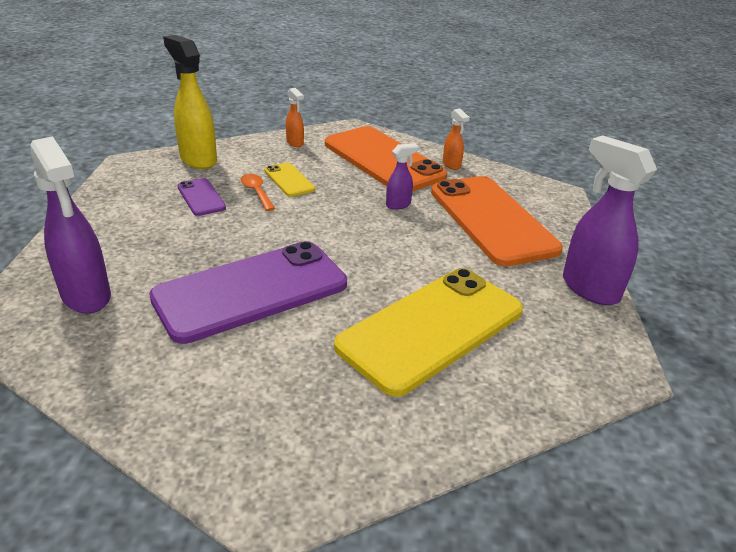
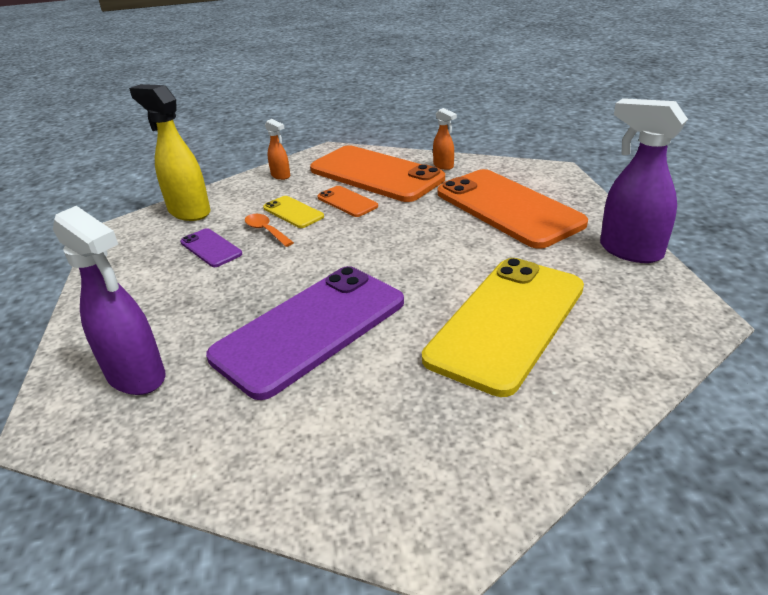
camera: 10 degrees left, 0 degrees up
(343, 181) = (347, 202): none -> orange phone
(398, 205) = (413, 213): purple spray bottle -> none

